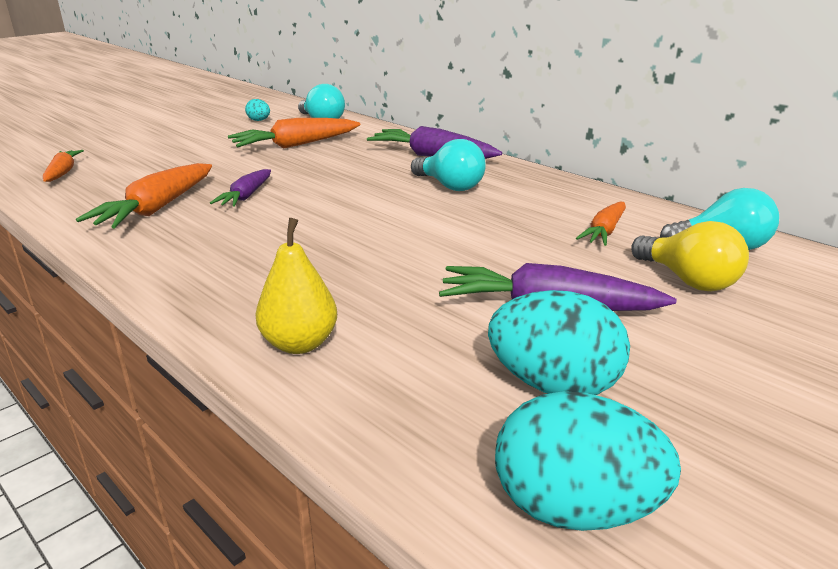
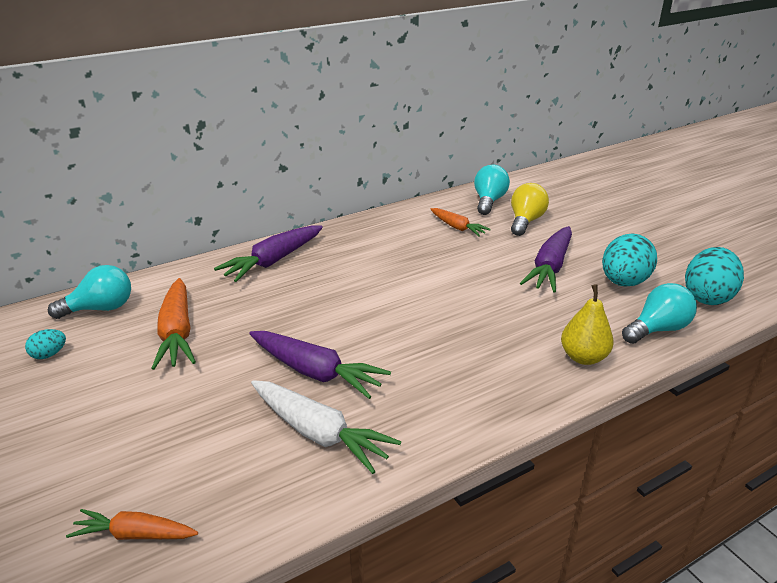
camera: 75 degrees left, 5 degrees up
(157, 208) = (319, 433): orange carrot -> white carrot
(246, 196) = (315, 372): purple carrot -> purple carrot, size x1.63
(450, 186) = (350, 265): turquoise light bulb -> turquoise light bulb (657, 329)
(688, 280) = (525, 221): yellow light bulb -> yellow light bulb turned 45 degrees counterclockwise

